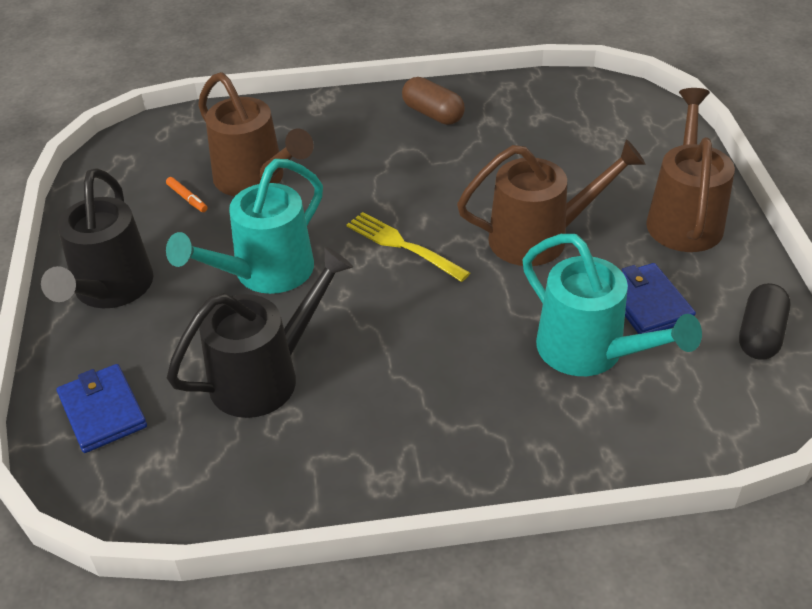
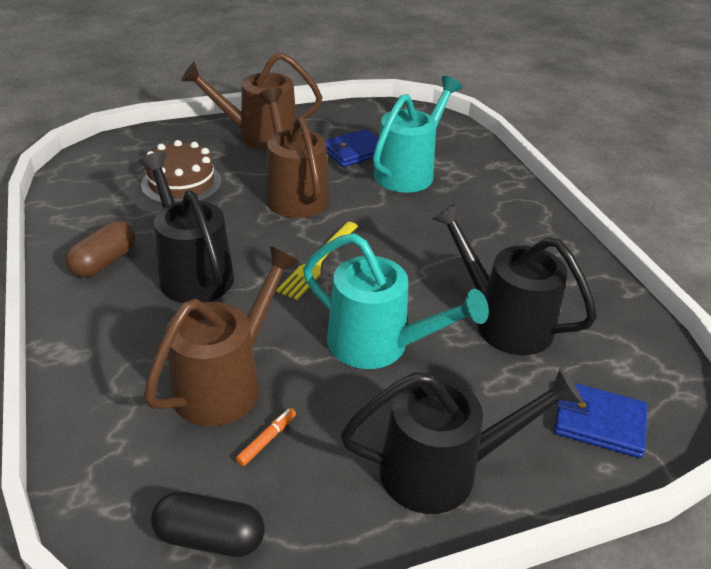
camera: 105 degrees left, 5 degrees down
(102, 411) = (599, 422): blue wallet -> blue wallet turned 60 degrees clockwise
(406, 162) = (191, 272): none -> black watering can
(568, 155) = (181, 183): none -> brown cake
(760, 335) = (370, 116): black capsule -> black capsule (210, 537)

